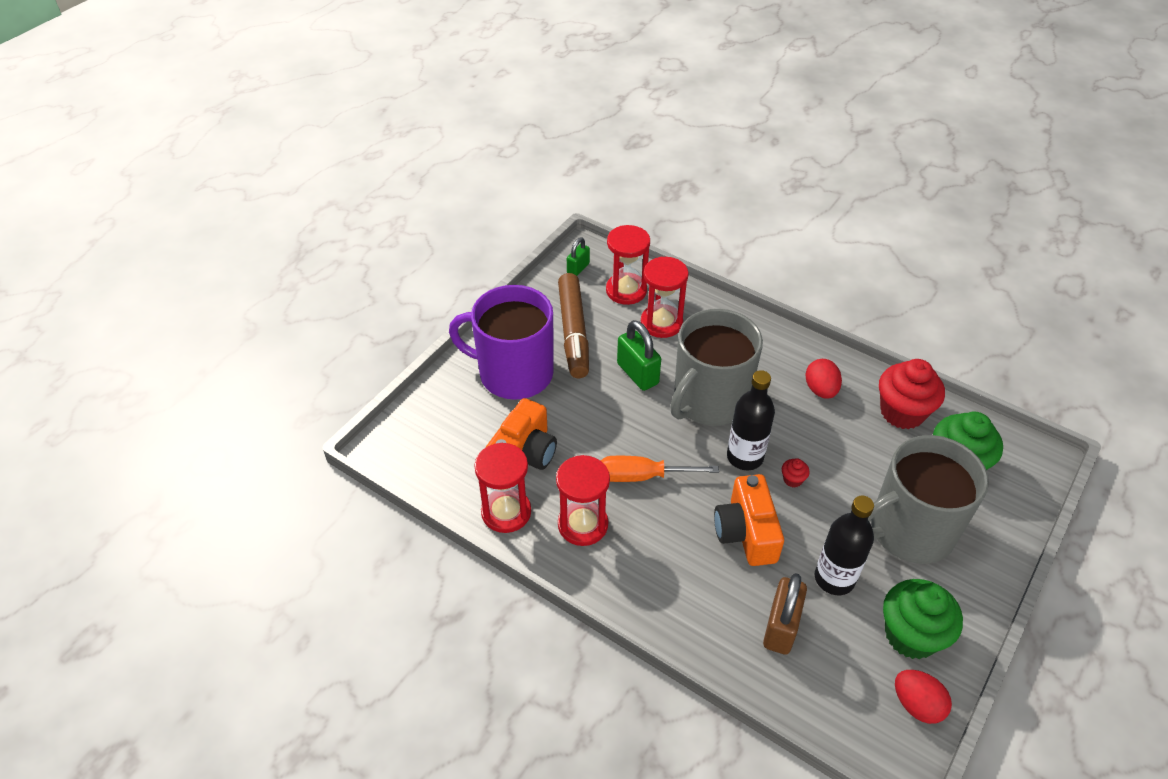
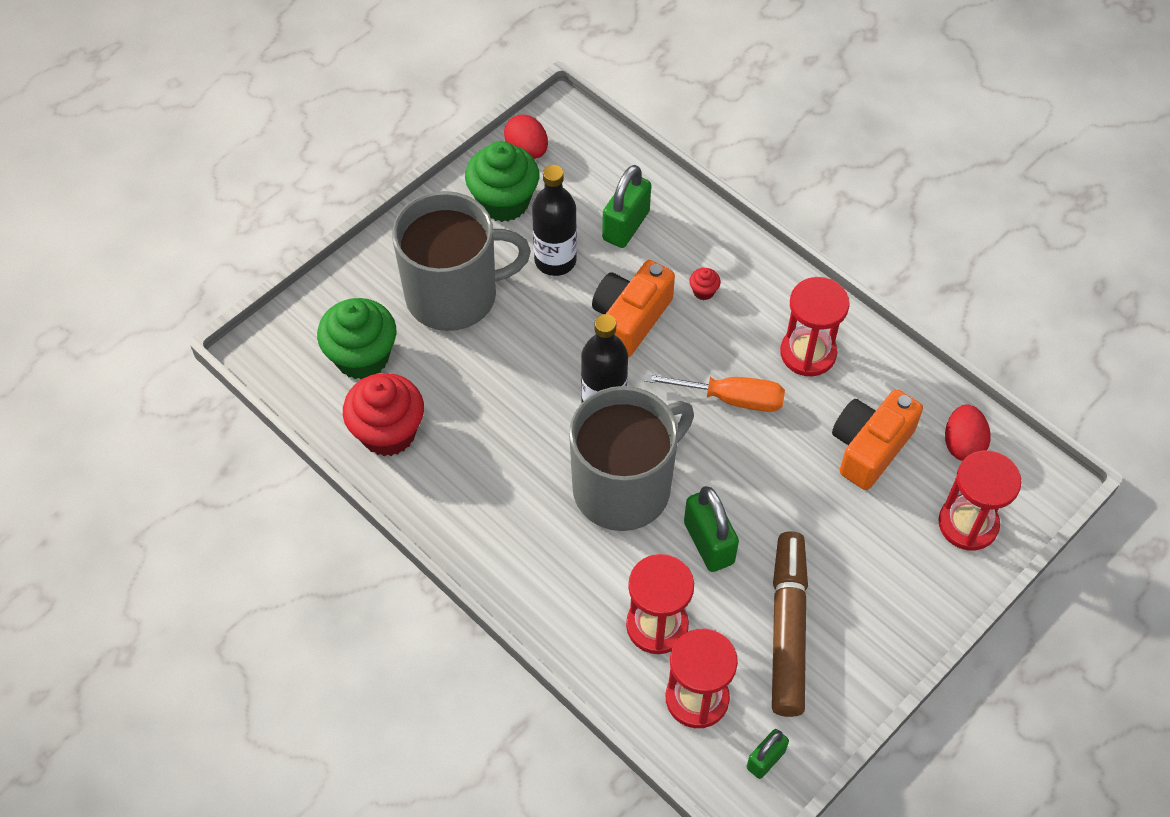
camera: 170 degrees left, 10 degrees up
(506, 512) = (893, 380): red hourglass -> red hourglass (968, 524)
(514, 373) = (877, 570): purple mug -> none
(746, 532) = (630, 318): orange camera -> orange camera turned 150 degrees counterclockwise
(781, 627) = (626, 226): brown padlock -> green padlock
(792, 479) = (557, 368): red cupcake -> red cupcake (703, 291)
(820, 390) = (475, 480): red egg -> red egg (962, 444)

